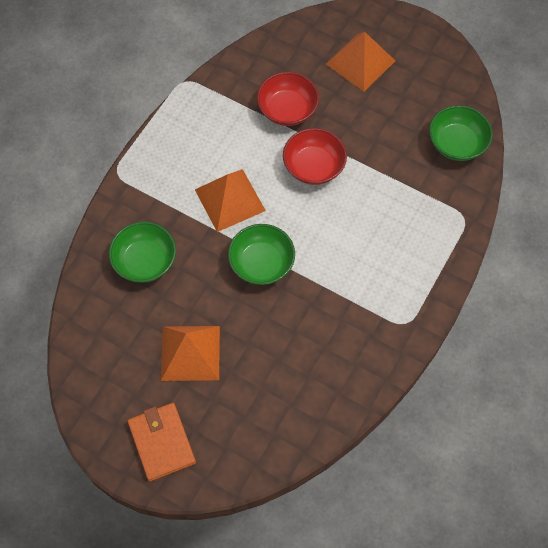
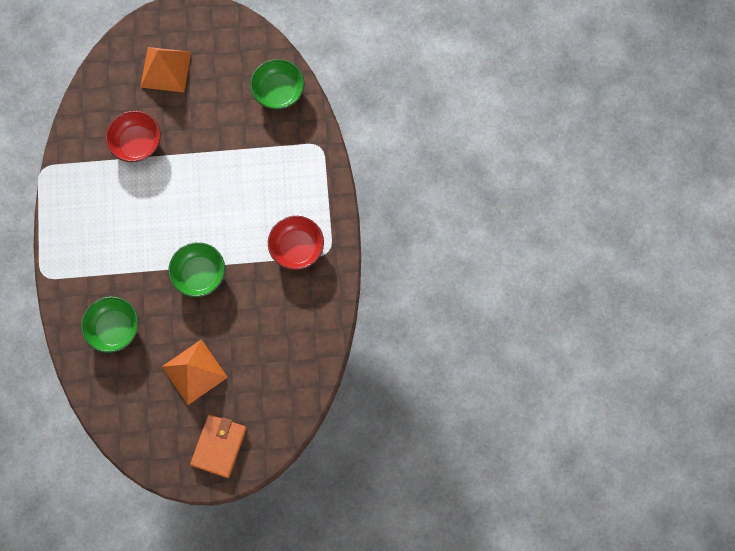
camera: 35 degrees left, 10 degrees up
(162, 442) = (219, 446): orange wallet -> orange wallet turned 75 degrees clockwise
(229, 200) = (143, 241): orange pyramid -> none
(313, 167) = (187, 176): red bowl -> red bowl (297, 247)

